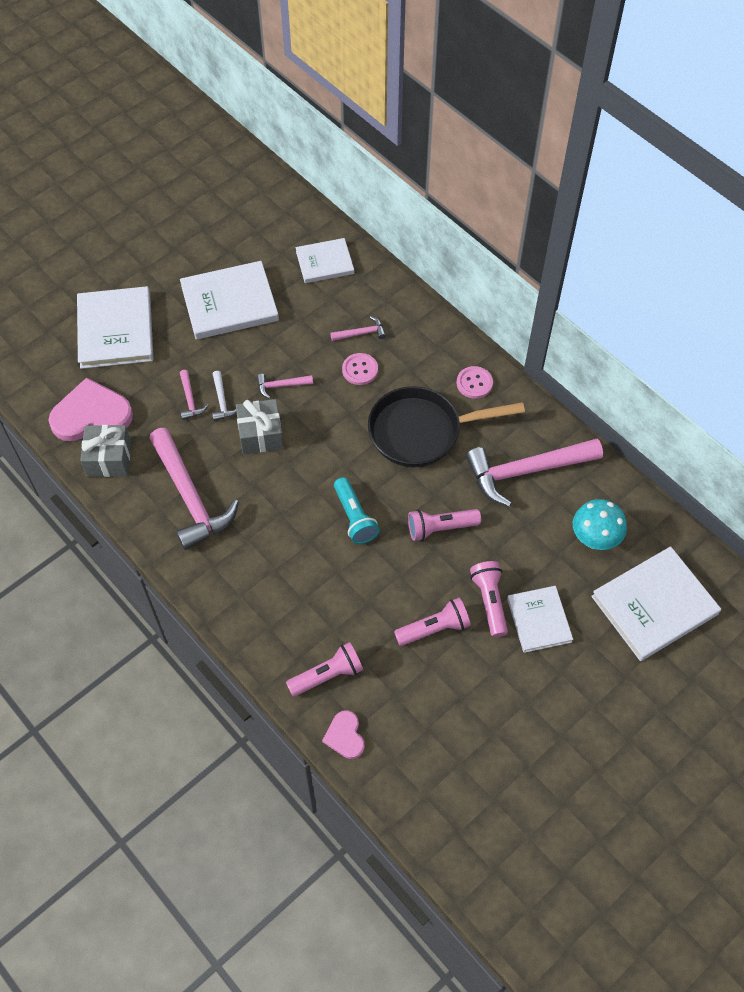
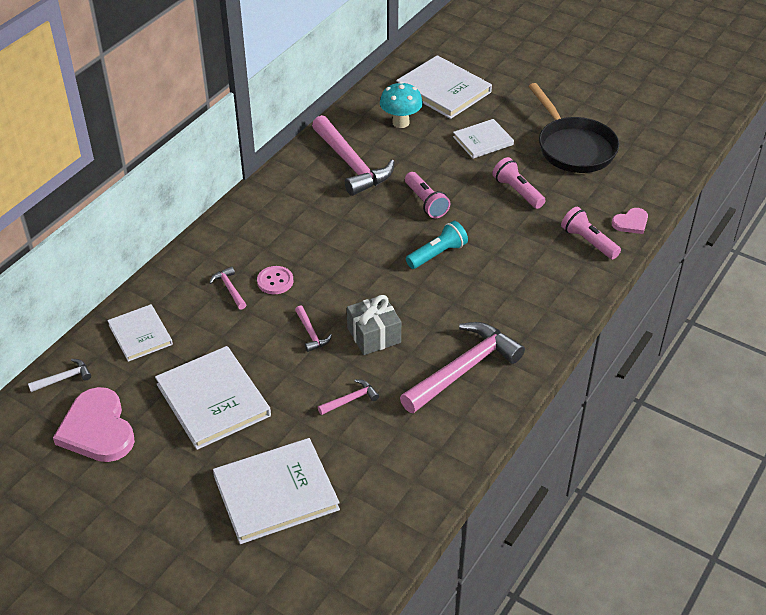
camera: 105 degrees left, 15 degrees down
(91, 414) = (397, 479): pink heart -> pink heart (97, 429)
(109, 459) = (446, 446): grey gift -> none
(222, 401) = (344, 374): white hammer -> white hammer (64, 378)
(421, 431) = (332, 229): black pan -> black pan (573, 148)
(474, 383) = (269, 205): pink button -> none
(489, 601) = (479, 167): pink flashlight -> none

